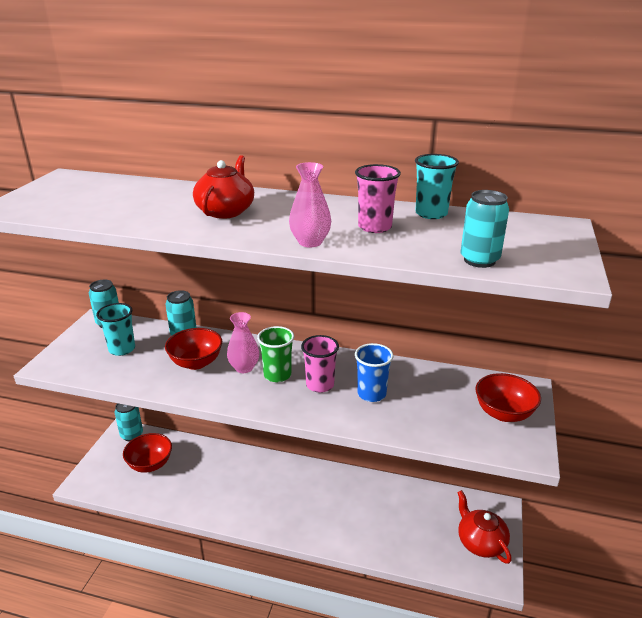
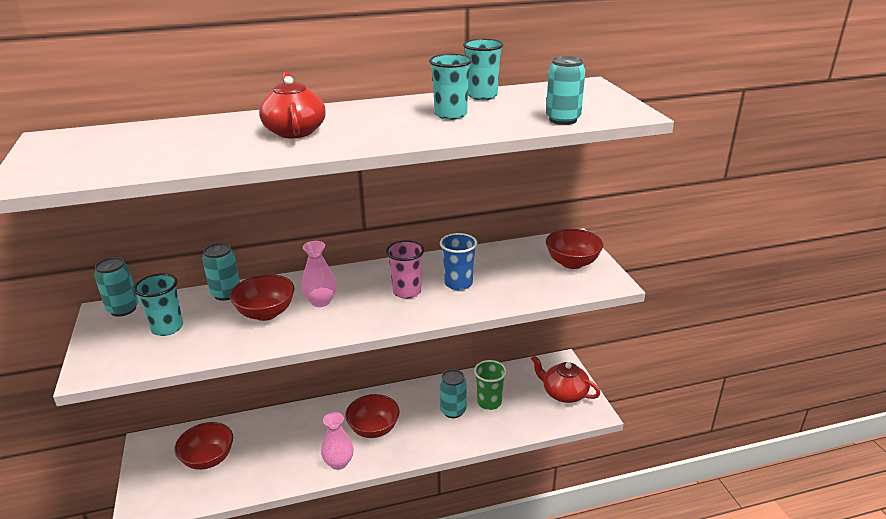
camera: 30 degrees left, 0 degrees up
(132, 435) = (162, 441): turquoise can -> turquoise can (453, 411)
(277, 375) = (359, 297): green cup -> green cup (489, 402)
(283, 496) = (373, 429): none -> red bowl
(310, 242) = (412, 137): pink vase -> pink vase (339, 463)
(374, 227) = (450, 115): pink cup -> turquoise cup

